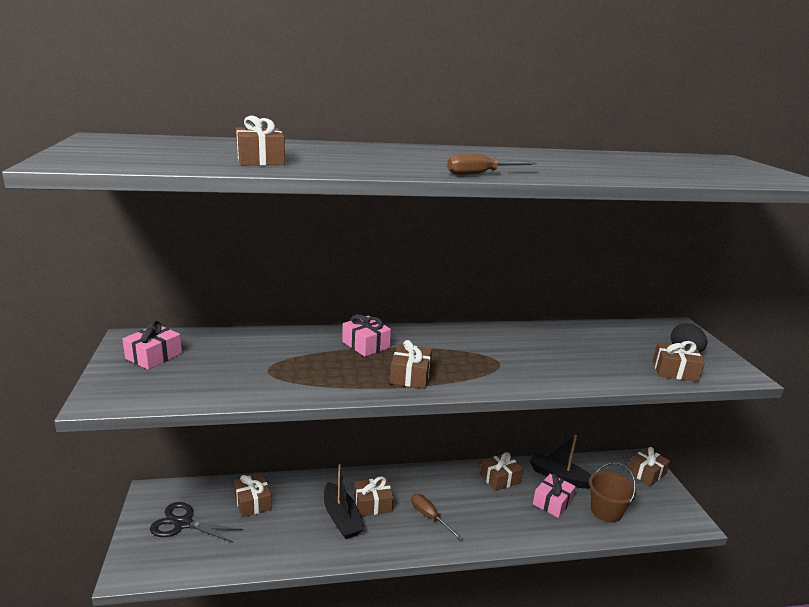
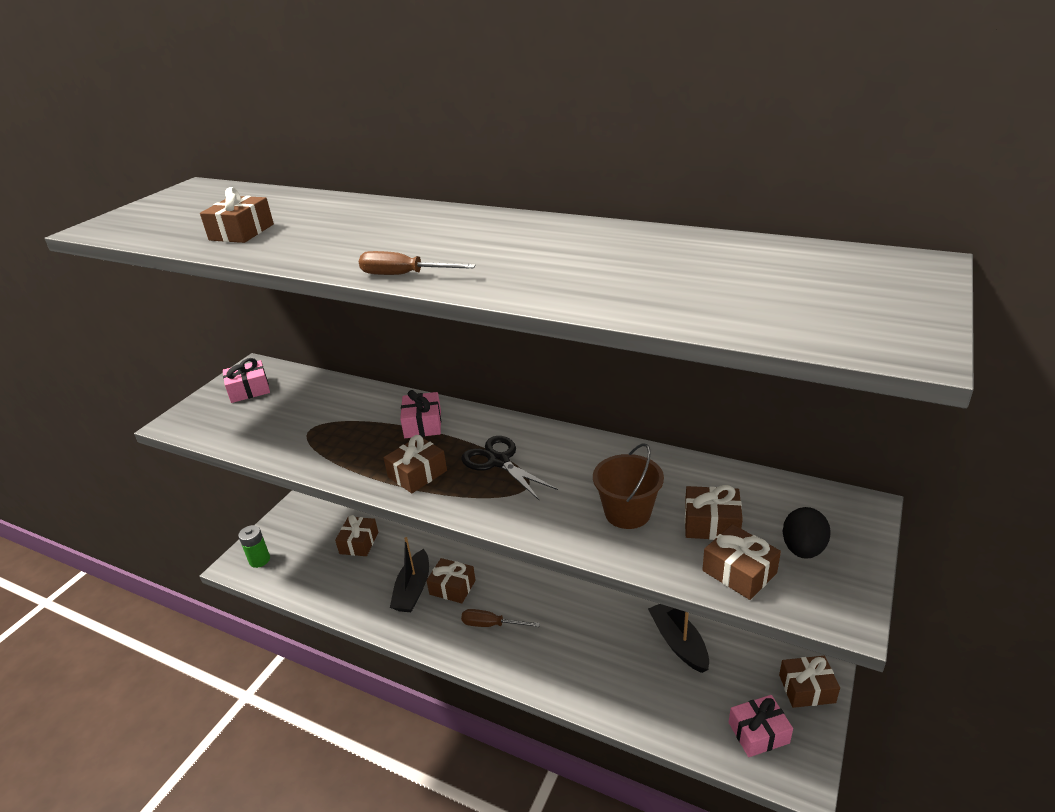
camera: 40 degrees right, 10 degrees up
(156, 554) = (259, 560): none -> green battery
(183, 523) = (296, 541): black scissors -> black scissors (498, 461)
(430, 517) = (491, 625): brown screwdriver -> brown screwdriver turned 75 degrees counterclockwise
(500, 478) = (605, 615): brown gift -> brown gift (711, 524)
(552, 502) = (637, 668): pink gift -> pink gift (758, 733)
(606, 511) = (693, 709): brown bucket -> brown bucket (627, 513)

